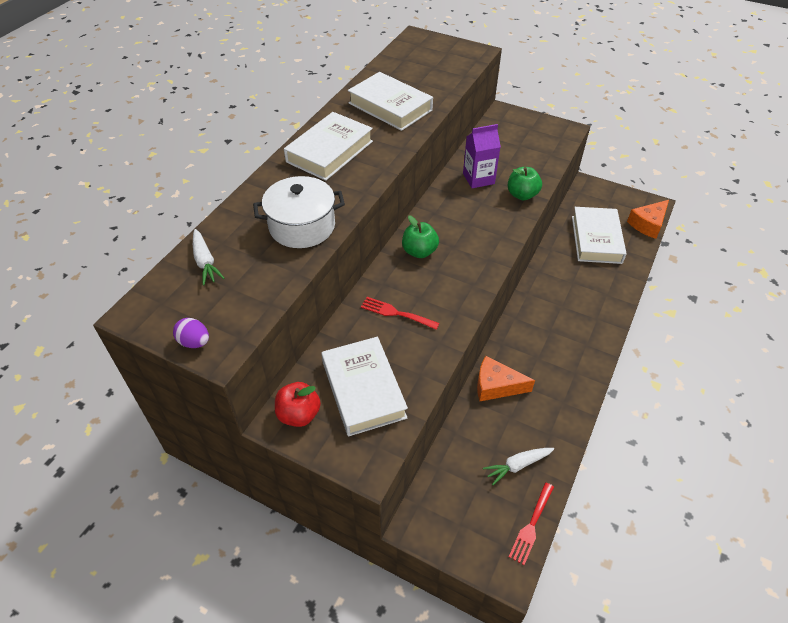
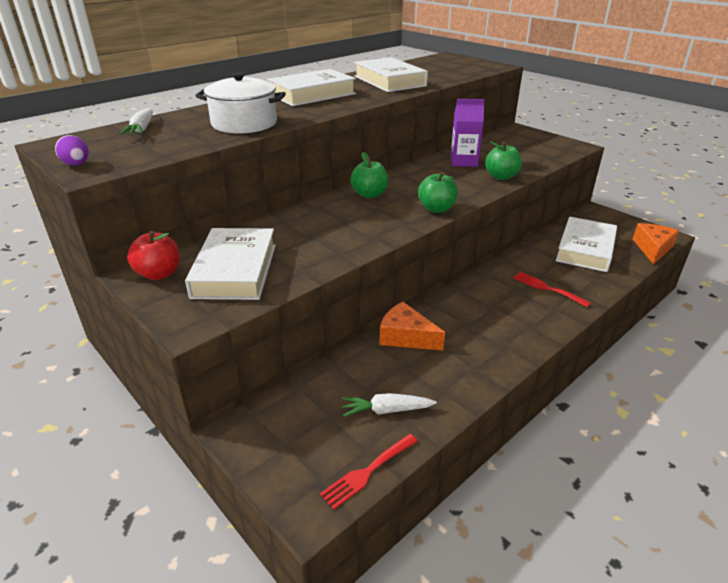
camera: 20 degrees right, 15 degrees down
(396, 313) = (313, 228): red fork -> red fork (547, 288)
(489, 257) = (436, 209): none -> green apple
(648, 224) = (652, 249): orange cheese -> orange cheese turned 135 degrees clockwise

